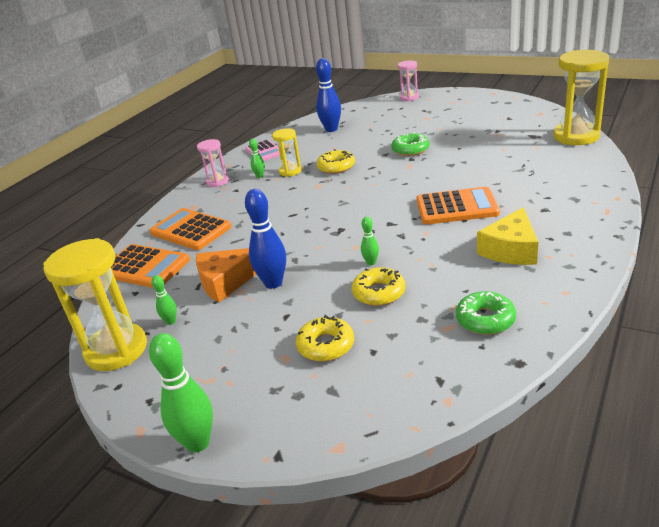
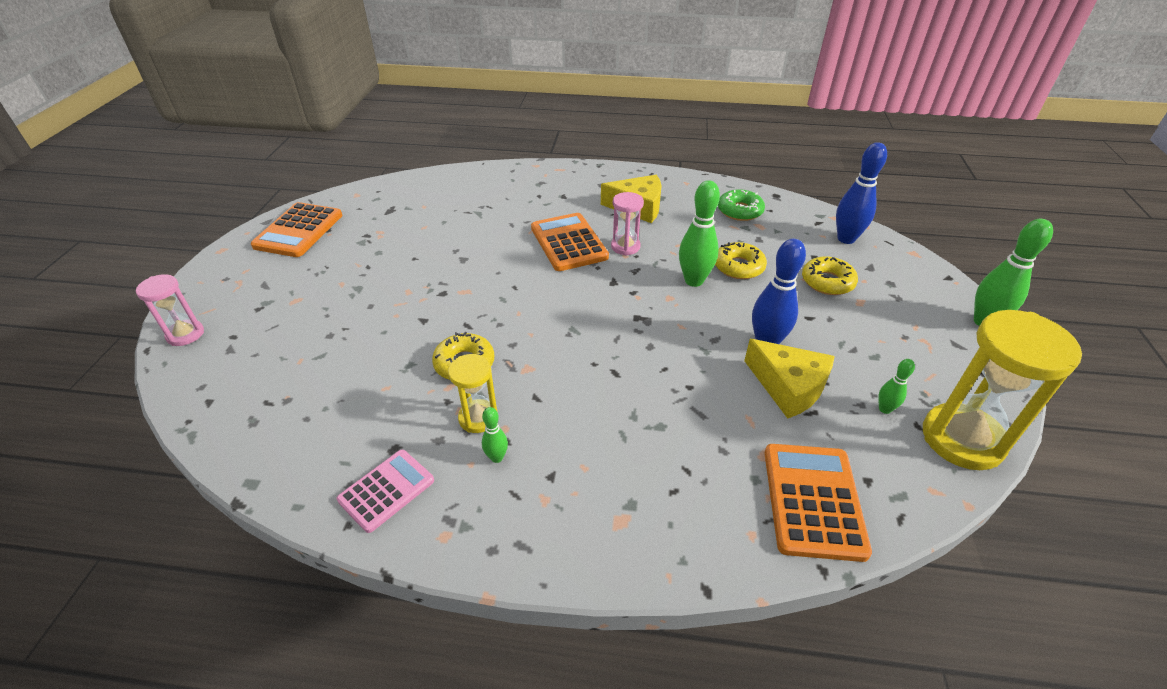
camera: 115 degrees left, 10 degrees up
(190, 230) = (695, 486): orange calculator -> orange calculator (299, 231)
(217, 182) = (522, 522): pink hourglass -> pink hourglass (625, 246)
(226, 282) = (788, 386): orange cheese -> yellow cheese
(331, 129) = (301, 409): blue bowling pin -> blue bowling pin (846, 239)
(371, 263) = (694, 281): green bowling pin -> green bowling pin, size x1.97
(410, 149) = (412, 298): green donut -> none
(576, 136) = (399, 186): yellow hourglass -> none

